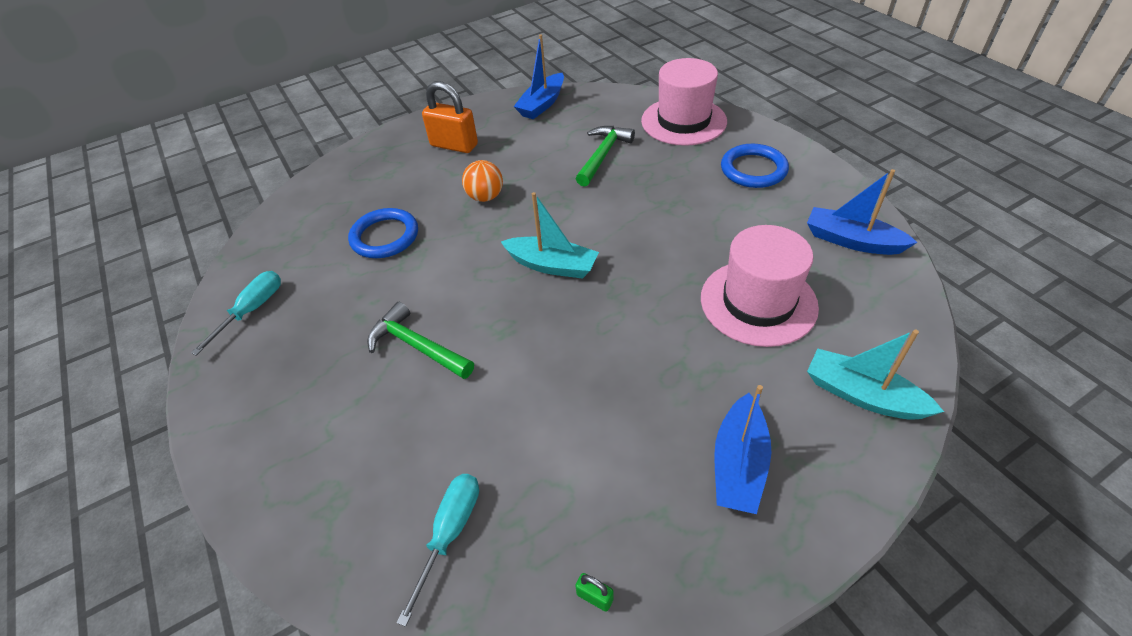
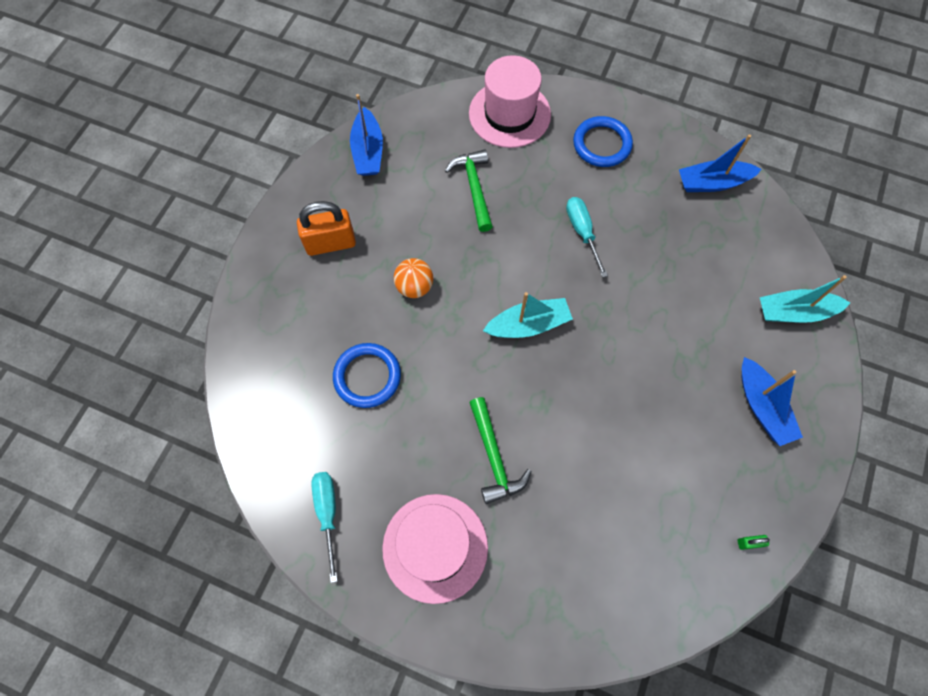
camera: 40 degrees left, 20 degrees up
(417, 346) = (494, 456): green hammer -> green hammer turned 105 degrees counterclockwise
(450, 533) = (641, 567): turquoise screwdriver -> turquoise screwdriver (582, 232)
(758, 302) = (691, 274): pink hat -> pink hat (435, 547)

